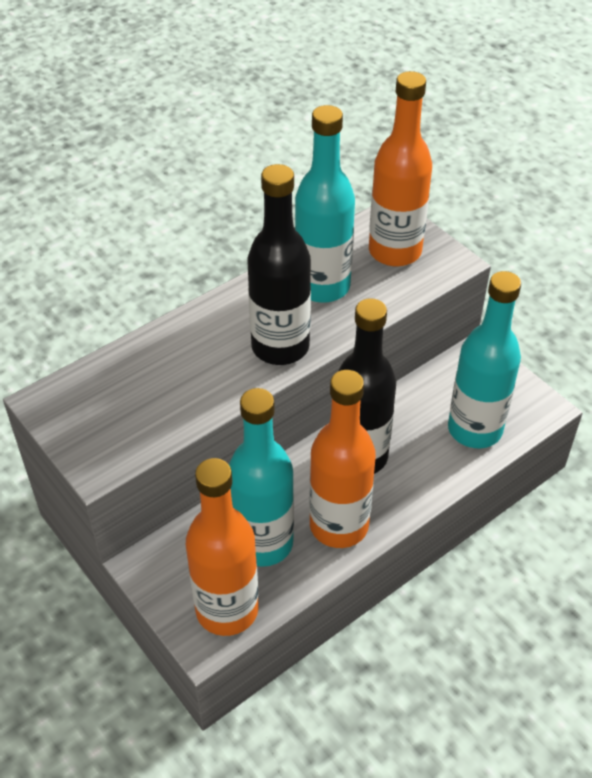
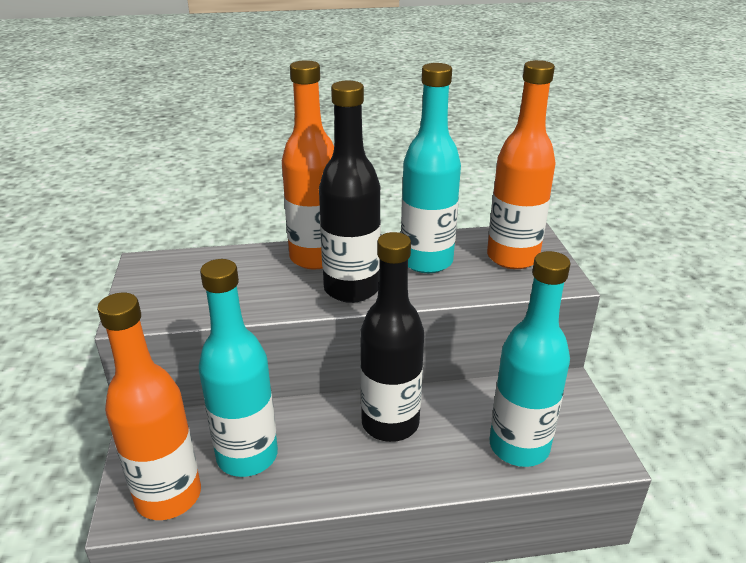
camera: 30 degrees right, 15 degrees down
(339, 525) = (323, 472): orange bottle -> orange bottle (315, 257)

